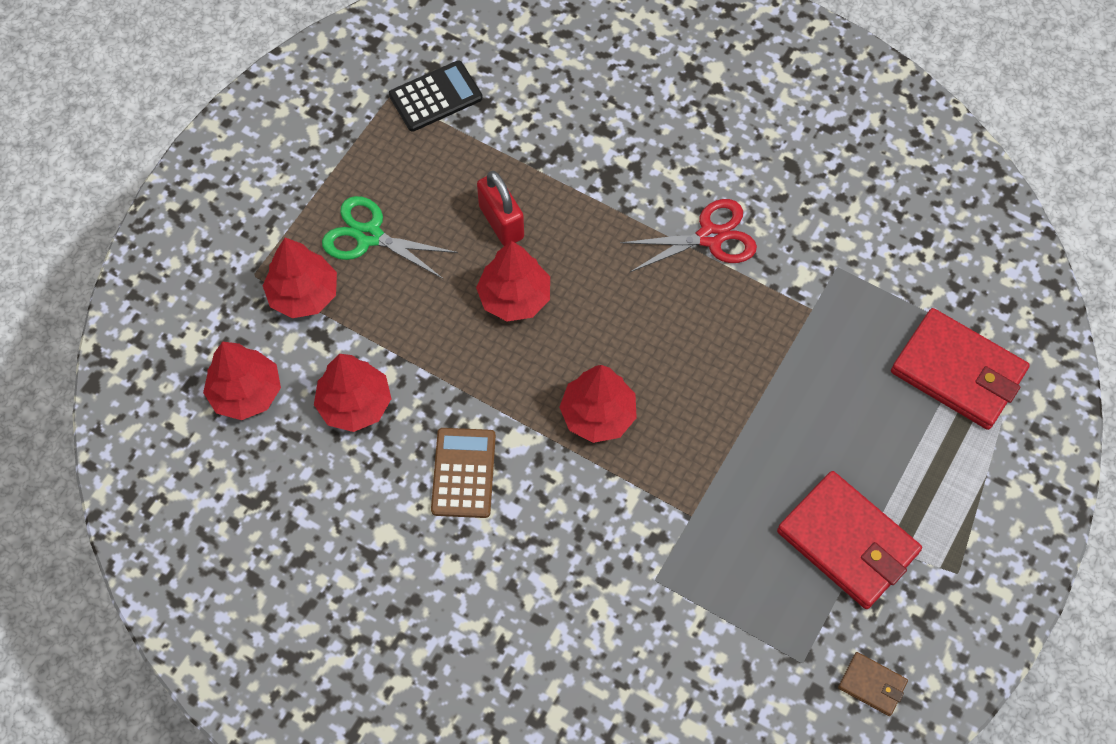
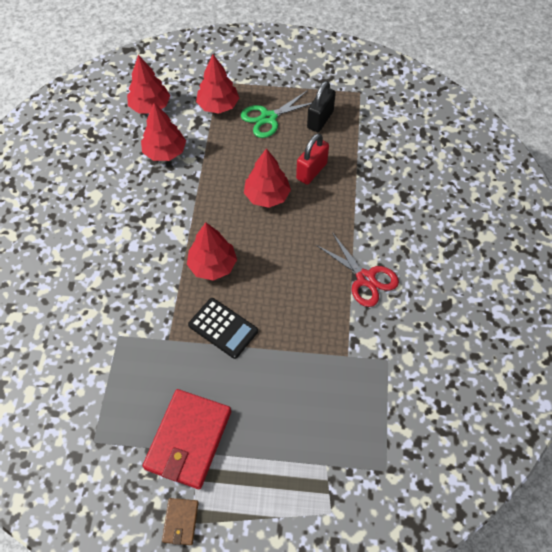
camera: 65 degrees right, 5 degrees down
(369, 236) = (268, 118): green scissors -> green scissors turned 120 degrees counterclockwise
(413, 170) = (320, 120): none -> black padlock
(435, 97) = (372, 111): black calculator -> black calculator (223, 328)
(464, 473) = (146, 215): brown calculator -> none
(872, 685) = (92, 492): brown wallet -> brown wallet (181, 522)
(958, 372) = (351, 468): red wallet -> none

